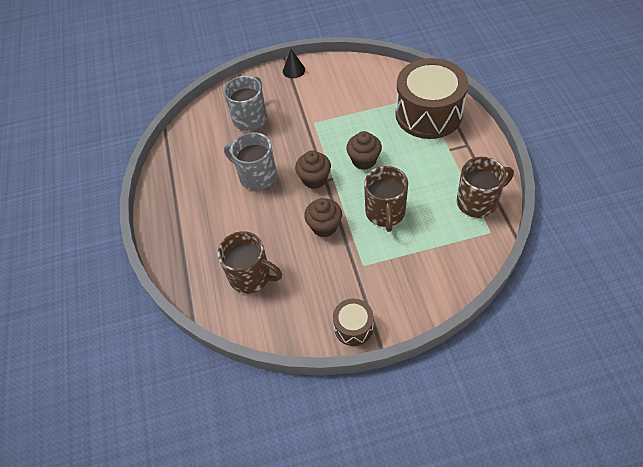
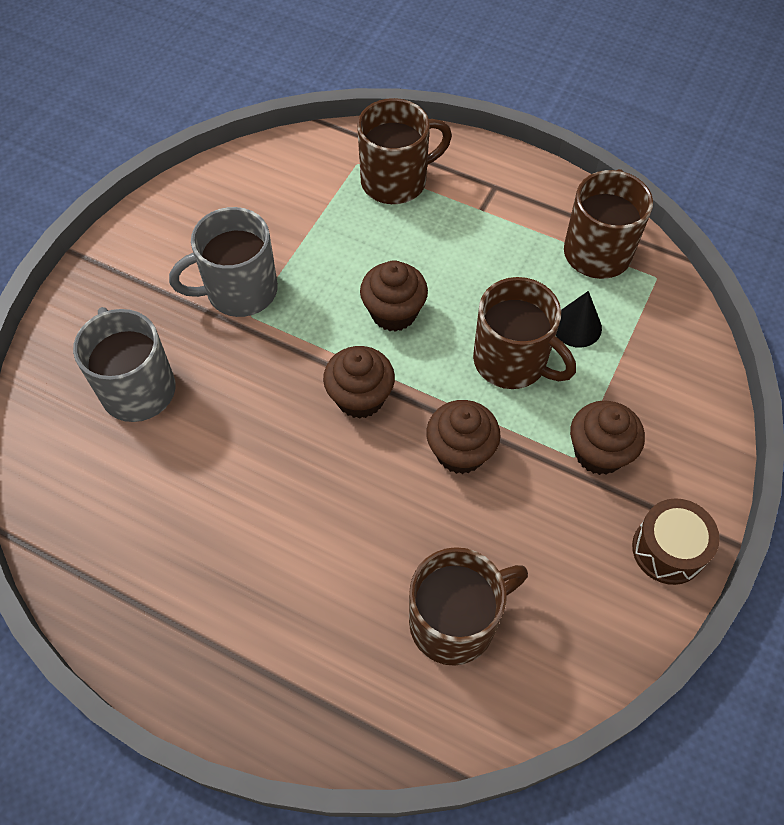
camera: 55 degrees left, 5 degrees up
(256, 176) = (266, 468): grey mug -> grey mug (239, 291)
(294, 70) = (113, 259): black cone -> black cone (577, 326)
(374, 272) = (599, 452): none -> brown cupcake
(428, 114) = (396, 181): brown drum -> brown mug

